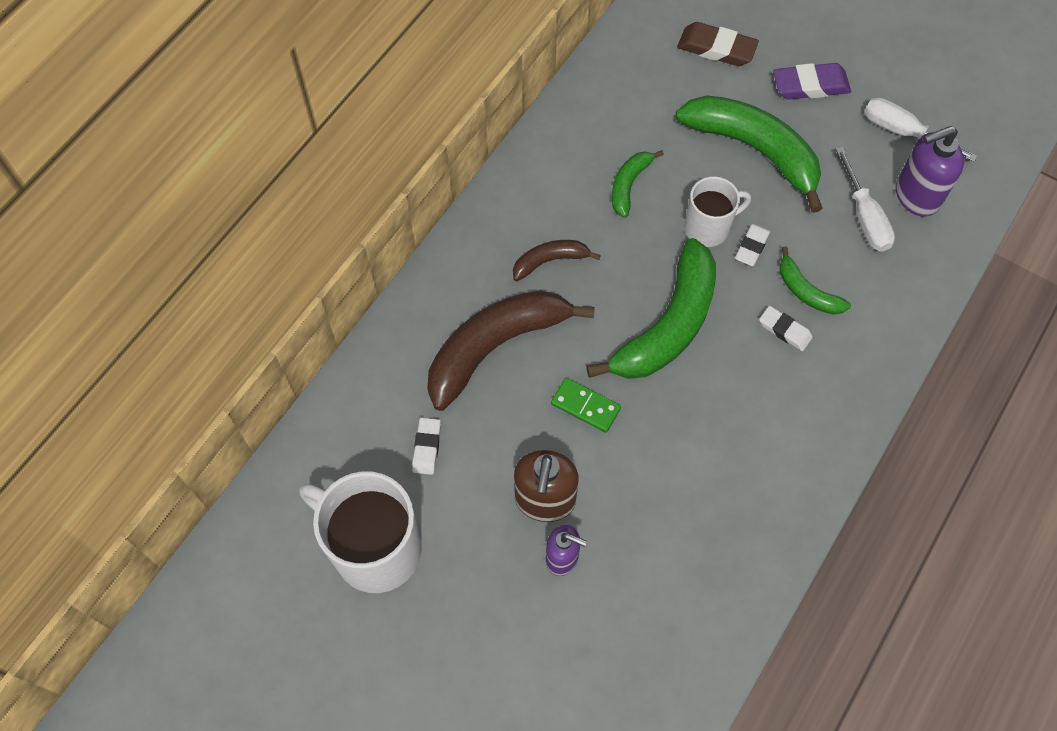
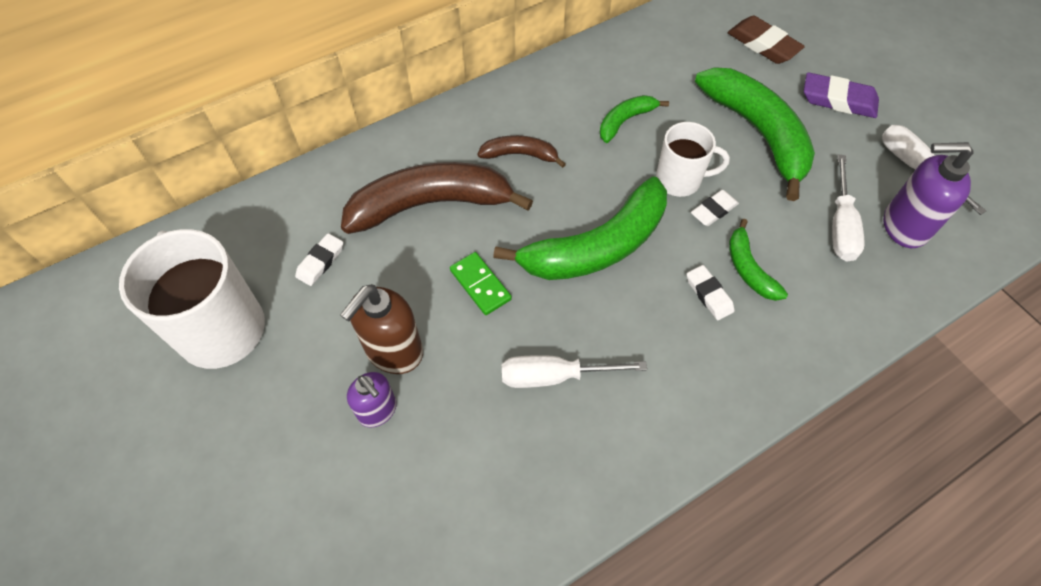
camera: 25 degrees right, 5 degrees down
(692, 461) = (553, 376): none -> white screwdriver

